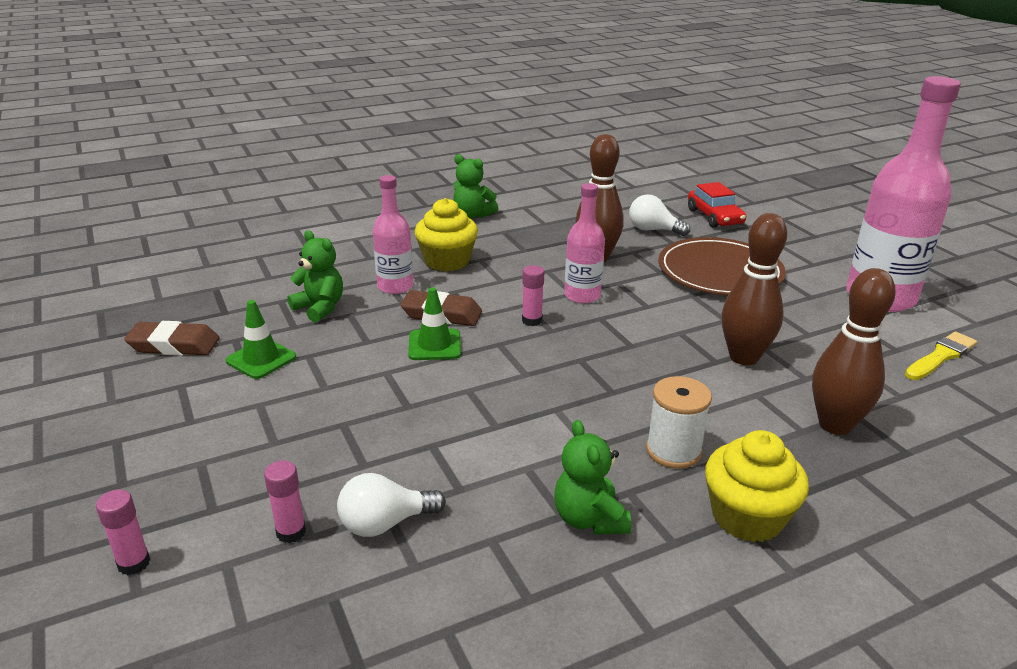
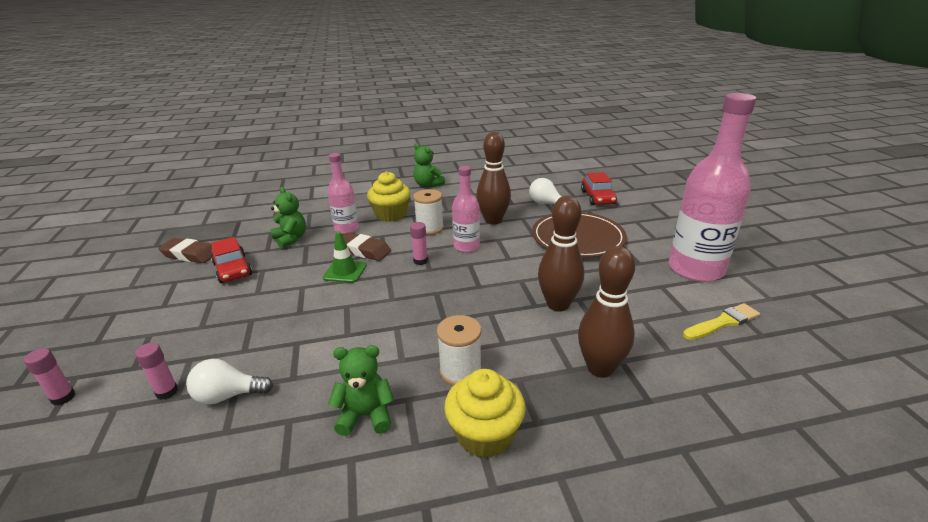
camera: 15 degrees right, 0 degrees up
(261, 359) = (233, 269): green traffic cone -> red car
(515, 275) = (430, 228): none -> white spool
(589, 519) = (366, 416): green teddy bear -> green teddy bear turned 90 degrees clockwise

